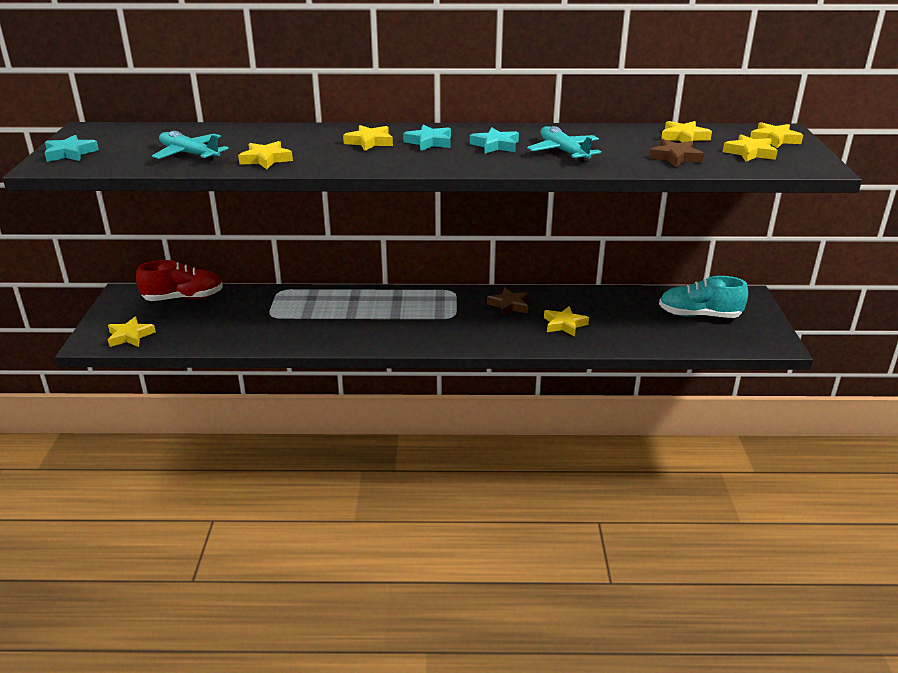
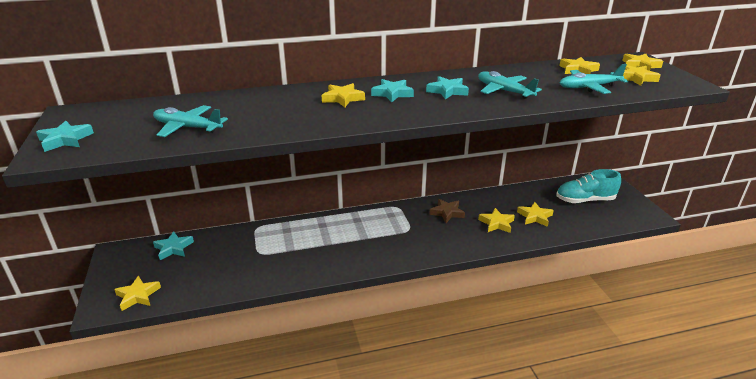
camera: 15 degrees left, 0 degrees up
(183, 298) = (173, 248): red shoe -> turquoise star
(266, 159) = (263, 125): yellow star -> yellow star (535, 217)
(675, 157) = (589, 87): brown star -> turquoise plane

